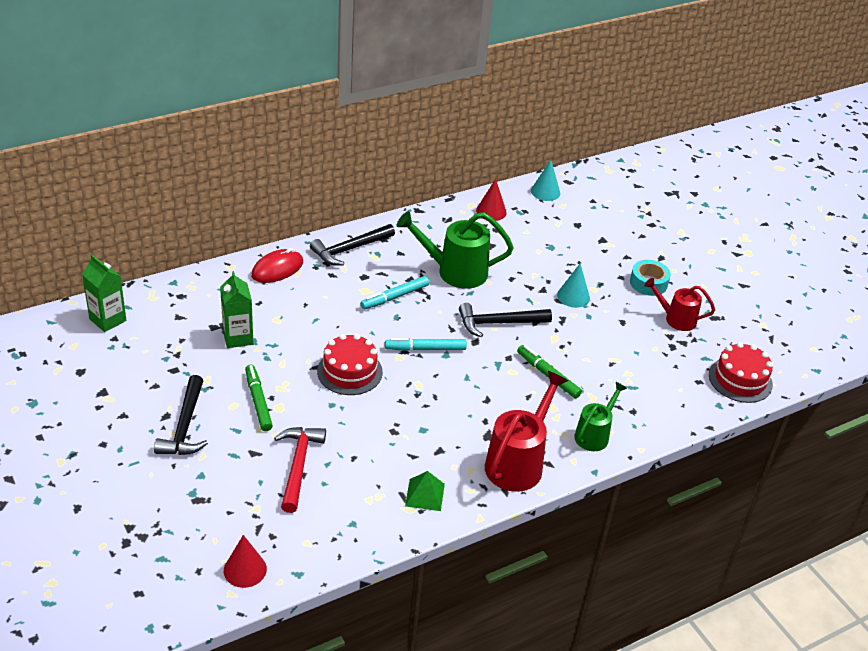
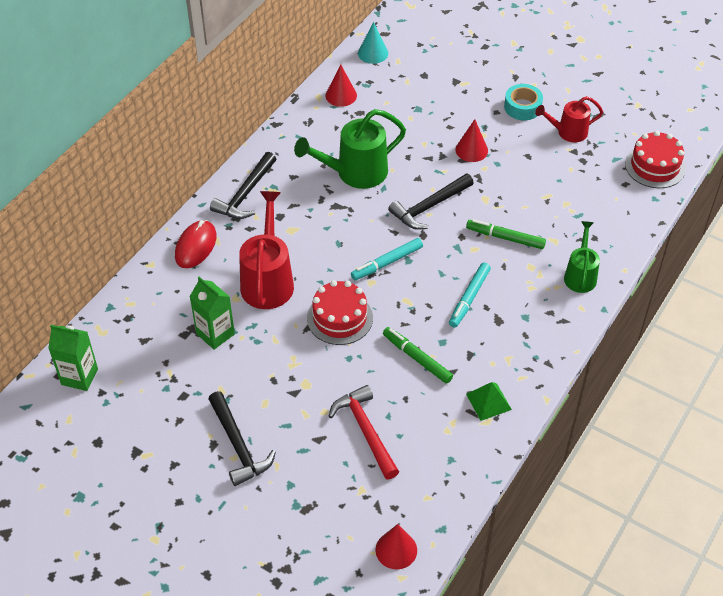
camera: 25 degrees left, 10 degrees up
(258, 401) = (283, 388): green marker -> green marker (417, 358)
(395, 297) = (322, 224): turquoise marker -> turquoise marker (469, 298)
(518, 462) = (540, 332): red watering can -> red watering can (268, 280)
(573, 296) = (471, 150): turquoise cone -> red cone

